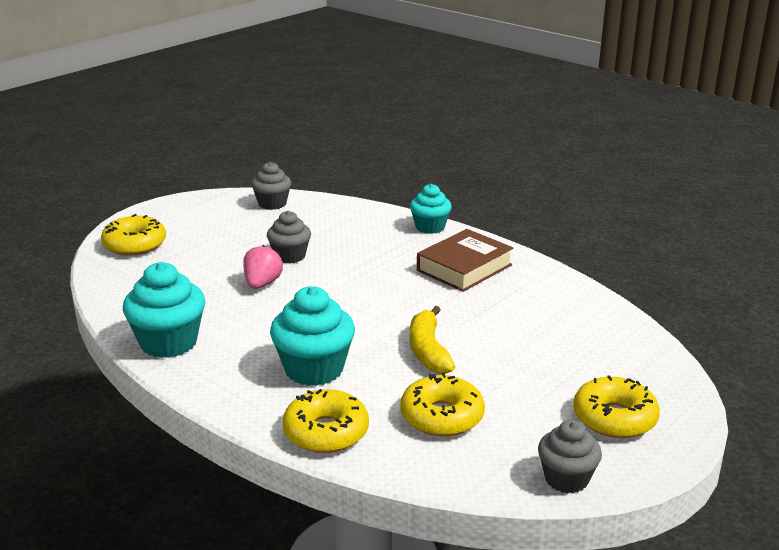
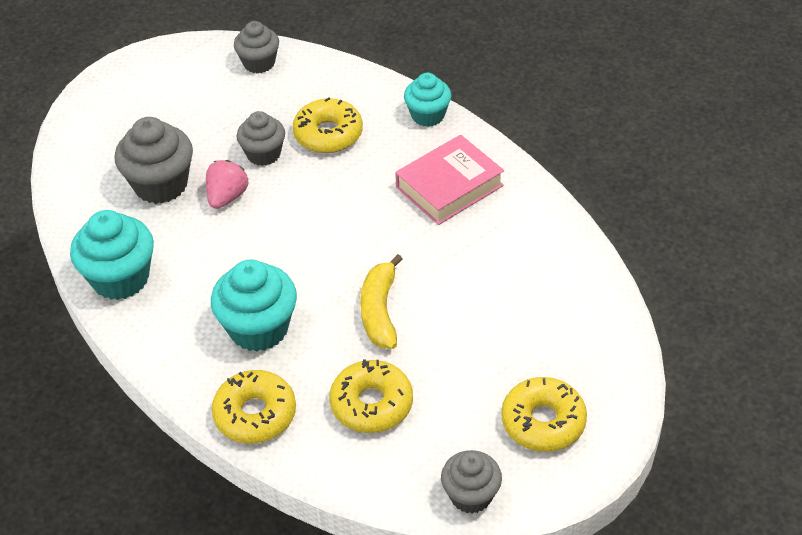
camera: 10 degrees right, 20 degrees up
(135, 244) = (101, 123): yellow donut -> yellow donut (328, 134)
(197, 279) = (161, 185): none -> grey cupcake
(464, 268) = (449, 186): brown book -> pink book

